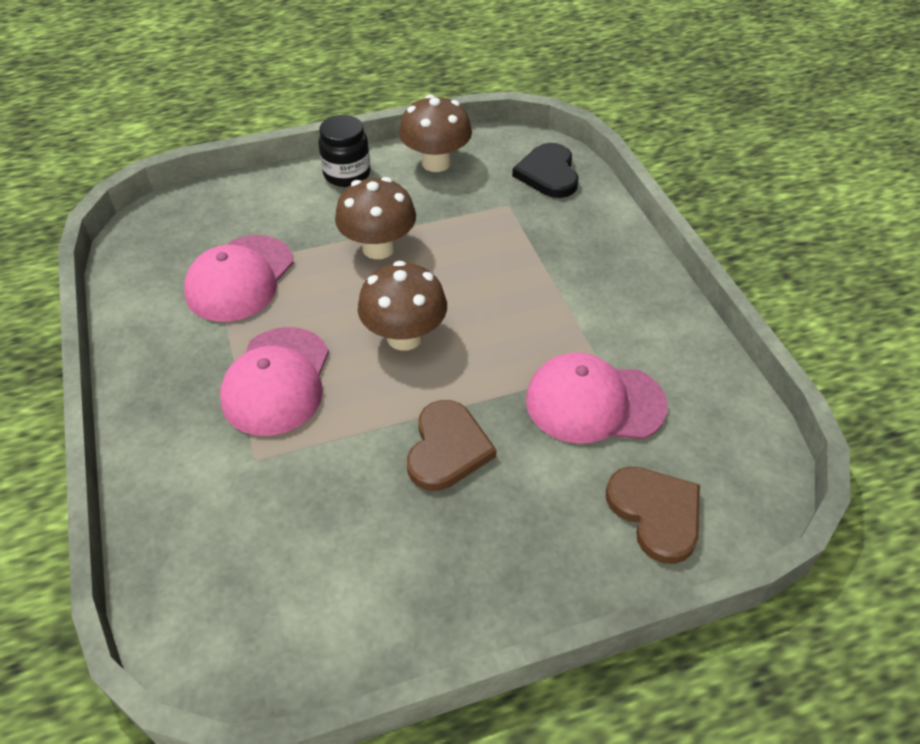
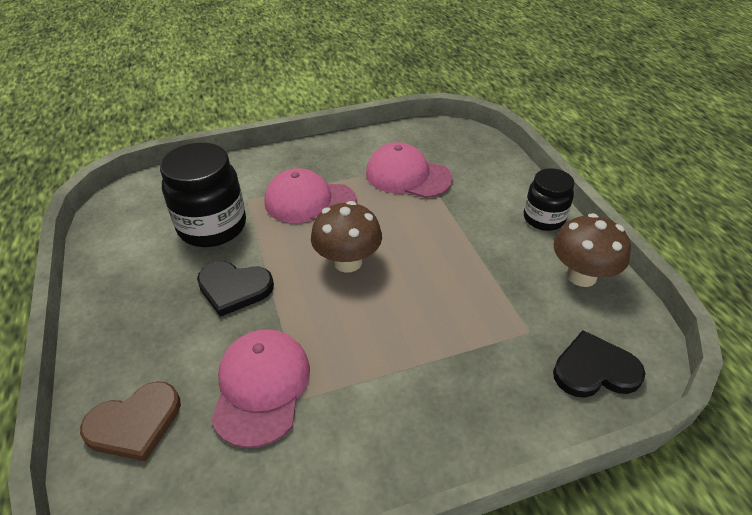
camera: 90 degrees right, 5 degrees down
(316, 495) = (212, 227): none -> black jar
(378, 248) = (450, 242): brown mushroom -> none
(447, 448) = (234, 288): brown heart -> black heart

